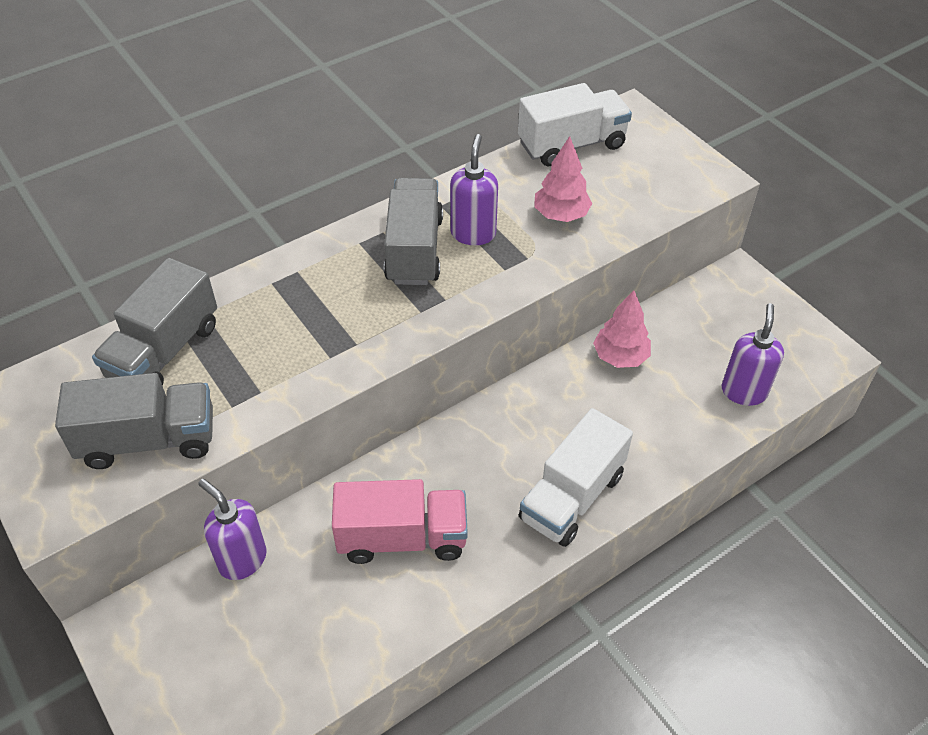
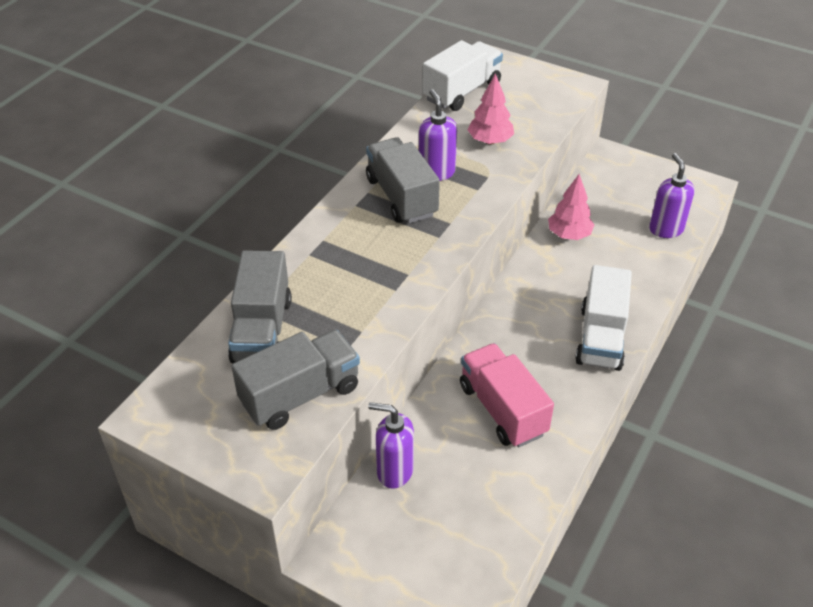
camera: 25 degrees left, 5 degrees down
(402, 537) = (502, 409): pink truck -> pink truck turned 90 degrees counterclockwise

